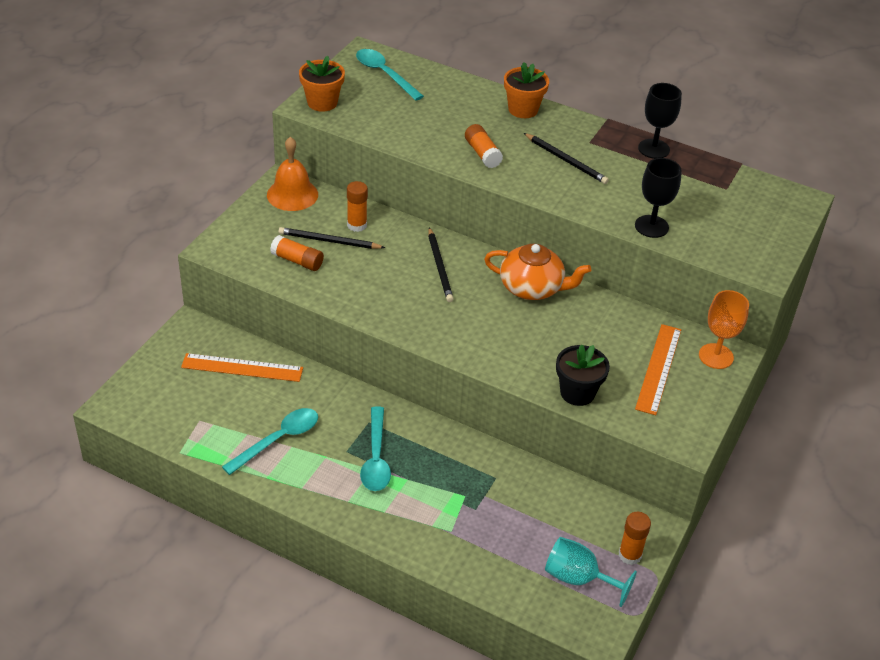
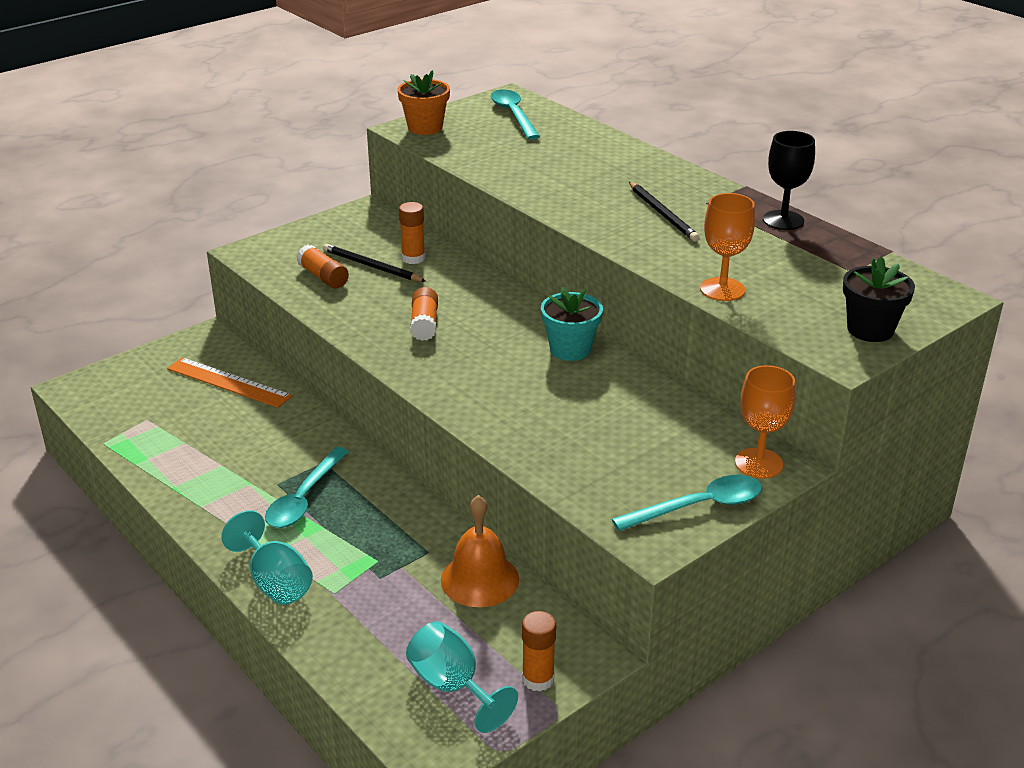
camera: 25 degrees right, 10 degrees down
(278, 440) = (212, 456): turquoise spoon -> turquoise spoon (698, 507)
(292, 194) = (366, 221): orange bell -> orange bell (479, 579)
(402, 535) = (275, 582): none -> turquoise goblet
(440, 267) = (476, 310): black pencil -> none
(482, 154) = (566, 193): orange glue stick -> orange glue stick (424, 324)
(523, 109) = (647, 164): orange flower pot -> none
(532, 288) = (570, 349): orange teapot -> turquoise flower pot
(577, 393) = (547, 461): black flower pot -> black flower pot (870, 330)
(651, 226) = (722, 289): black goblet -> orange goblet
(658, 368) = (671, 460): orange ruler -> none

